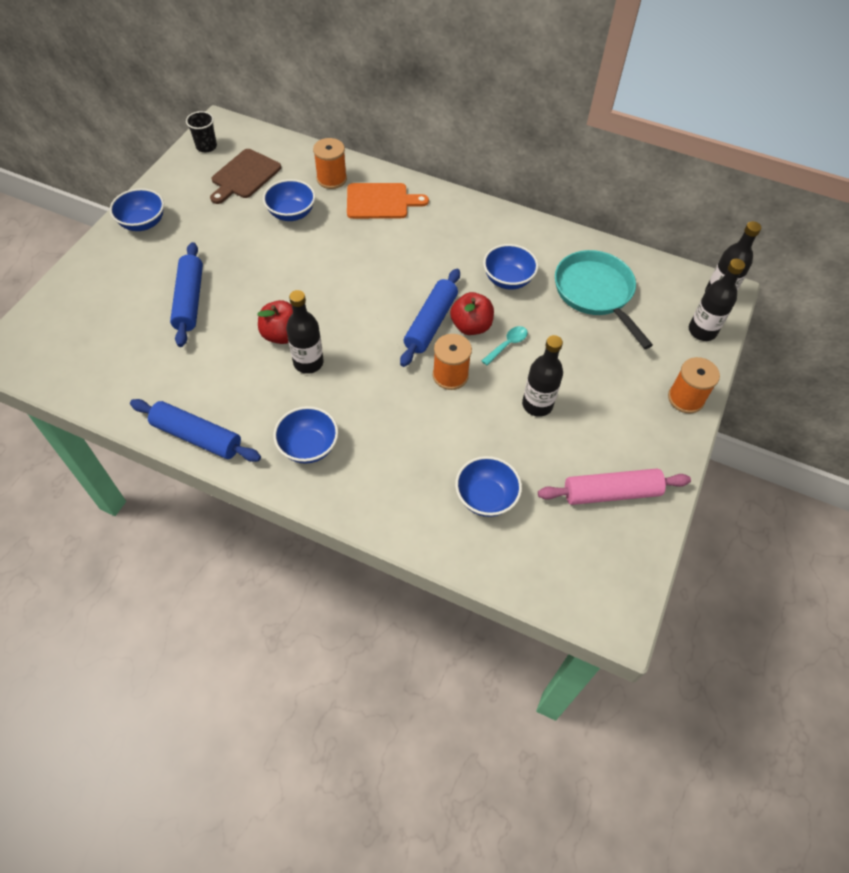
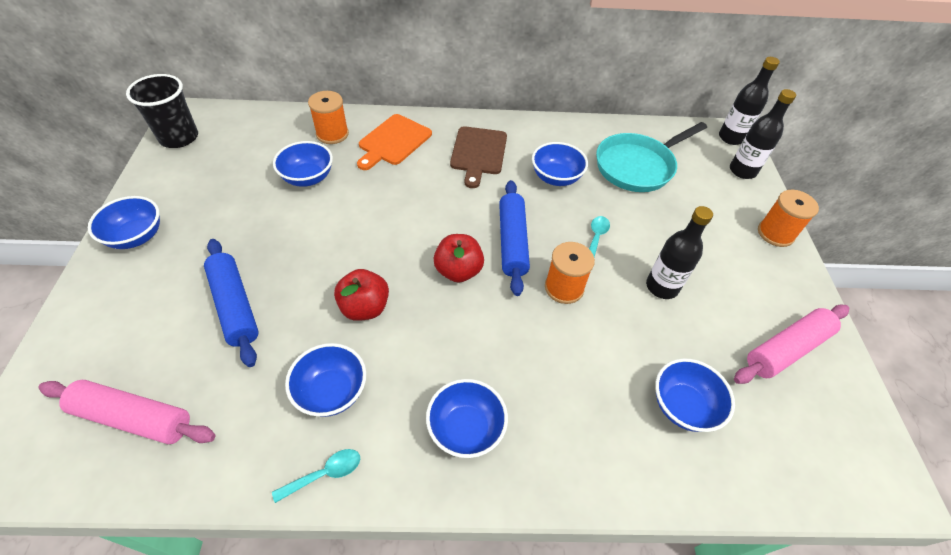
camera: 25 degrees left, 5 degrees down
(93, 353) = (133, 417): none -> pink rolling pin
(197, 436) = (324, 474): blue rolling pin -> turquoise spoon
(206, 146) = (179, 137): black cup -> black cup, size x1.62
(228, 385) = (332, 391): none -> blue bowl
(244, 176) = (237, 155): brown cutting board -> brown cutting board (478, 153)
(308, 362) = (411, 328): black bottle -> none
(380, 201) = (393, 141): orange cutting board -> orange cutting board turned 150 degrees clockwise
(471, 326) = (551, 232): red apple -> red apple (458, 271)
(595, 293) = (637, 166): turquoise pan -> turquoise pan turned 75 degrees counterclockwise

